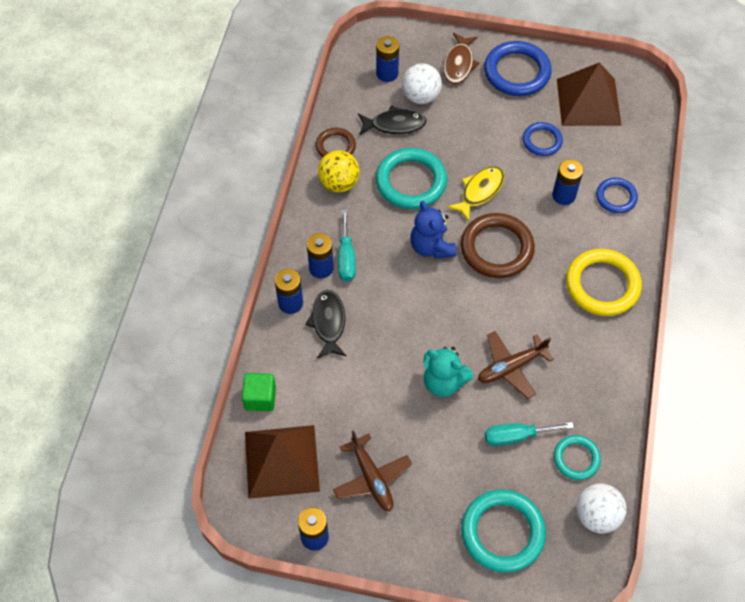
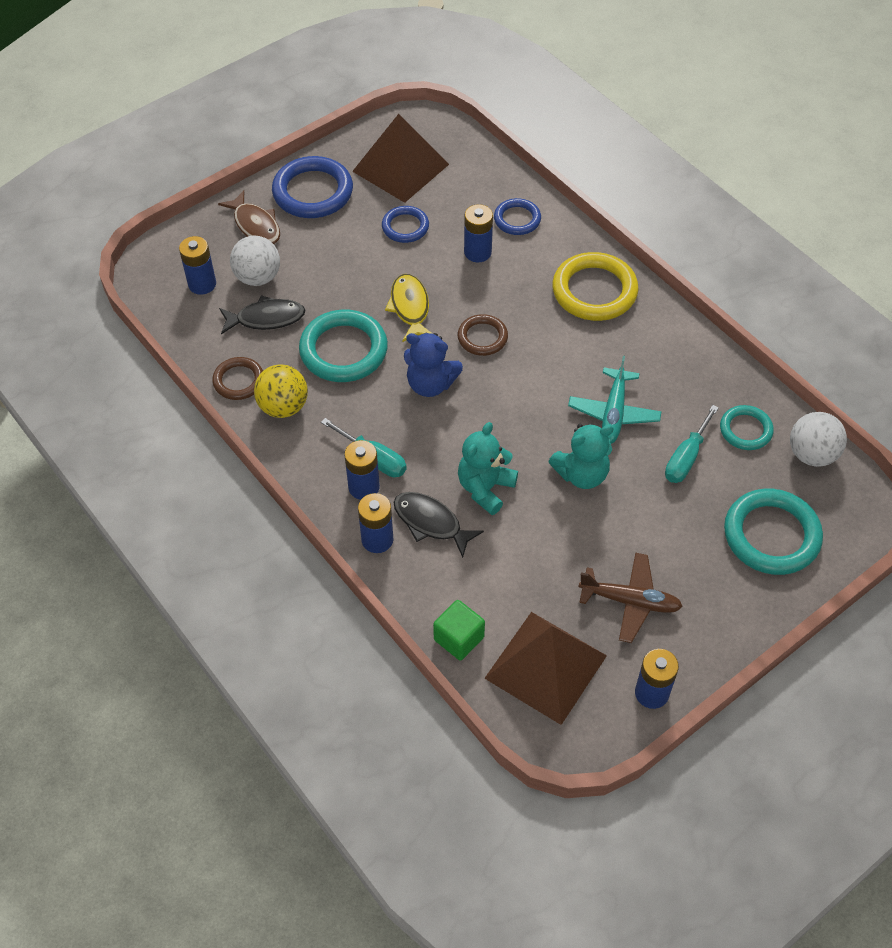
camera: 50 degrees left, 5 degrees down
(381, 334) = (485, 488): none -> turquoise teddy bear
(394, 124) = (266, 318): black fish -> black fish turned 45 degrees clockwise
(496, 248) = (482, 337): brown ring -> brown ring, size x0.58
(511, 367) = (614, 413): brown plane -> turquoise plane

